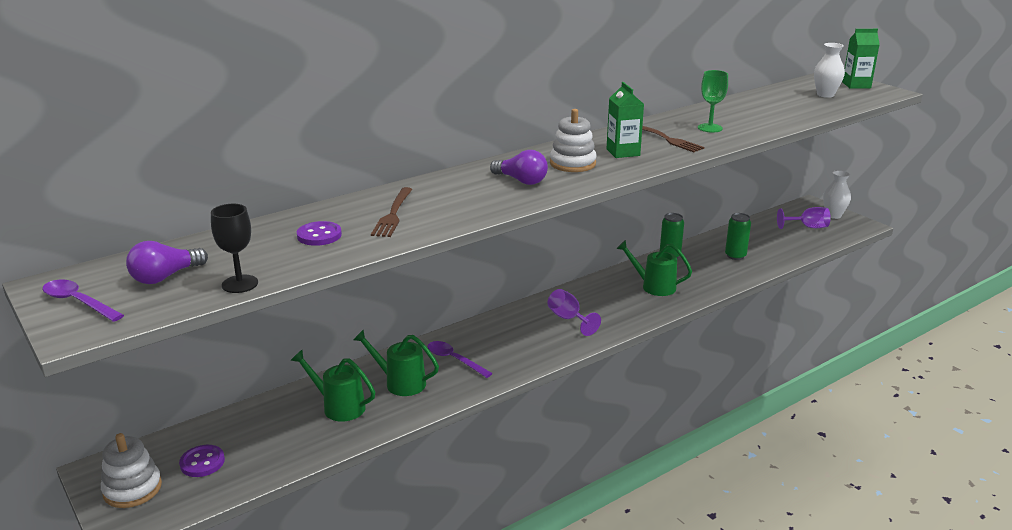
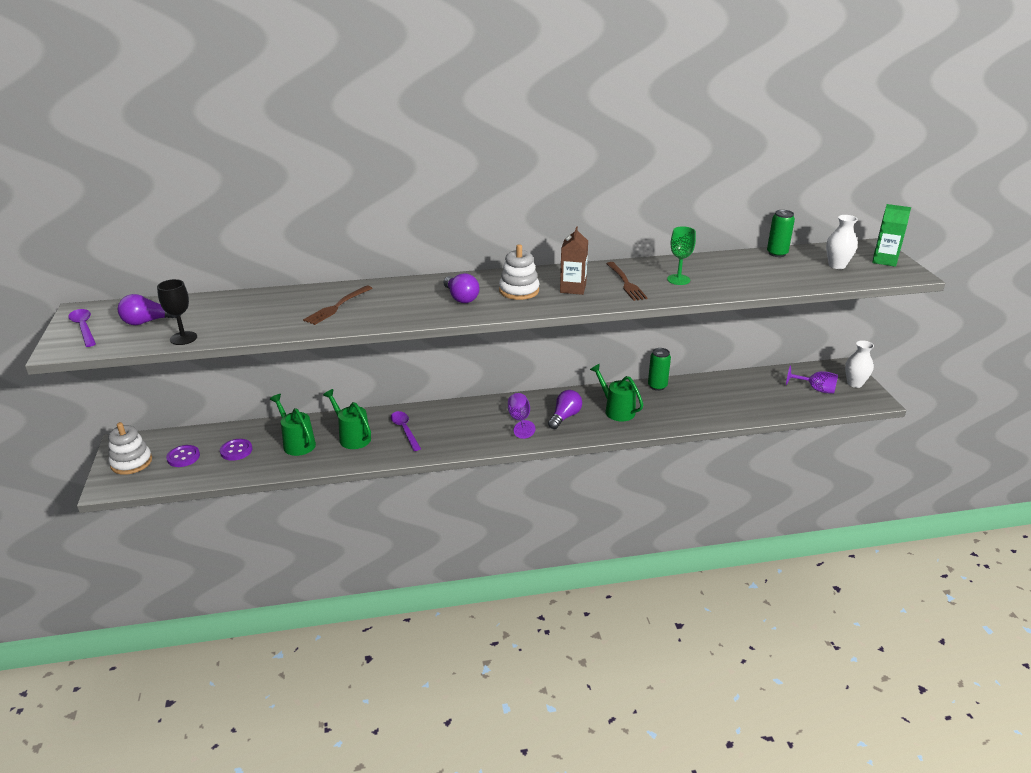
camera: 25 degrees right, 5 degrees up
(319, 235) = (271, 312): purple button -> purple button (236, 451)
(610, 304) = (565, 417): none -> purple light bulb
(623, 152) = (573, 288): green carton -> brown carton
(735, 256) = (717, 400): green can -> green can (777, 253)

